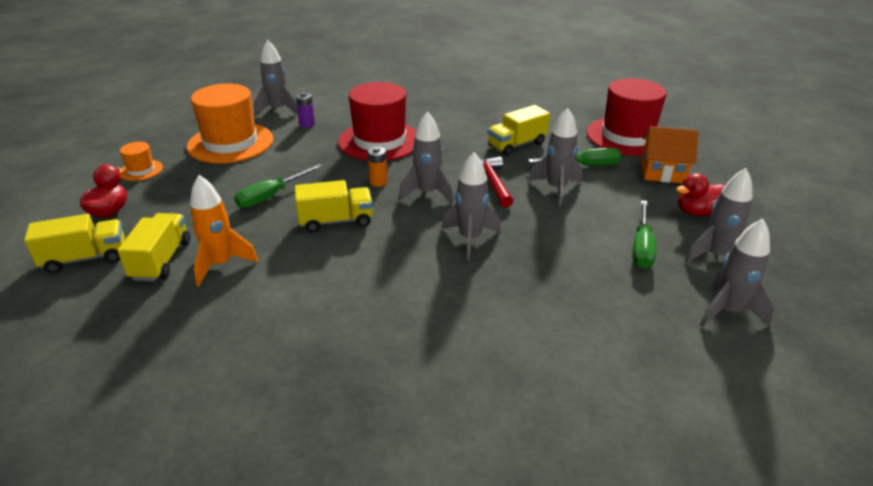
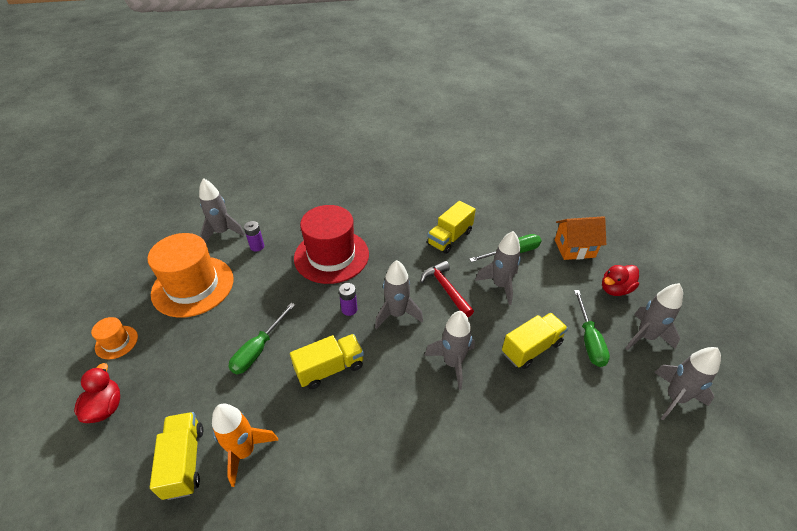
camera: 15 degrees left, 10 degrees up
(85, 258) = (105, 479): yellow truck -> yellow truck (531, 348)
(378, 182) = (349, 309): orange battery -> purple battery
(627, 136) = (533, 210): red hat -> none

